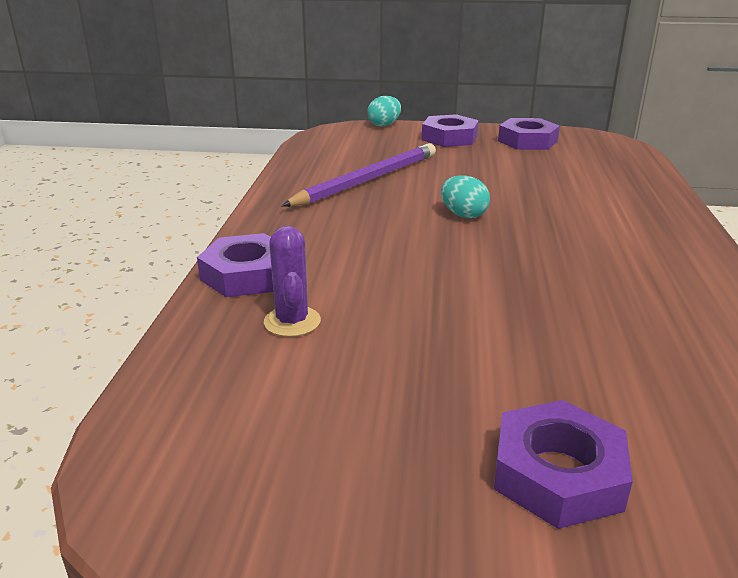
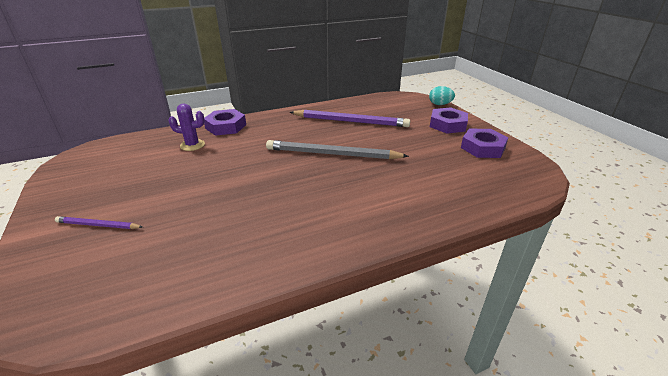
camera: 60 degrees right, 5 degrees up
(292, 321) = (192, 145): purple cactus -> purple cactus turned 45 degrees clockwise
(463, 215) = (332, 154): turquoise egg -> grey pencil
(558, 474) = (98, 225): purple nut -> purple pencil

